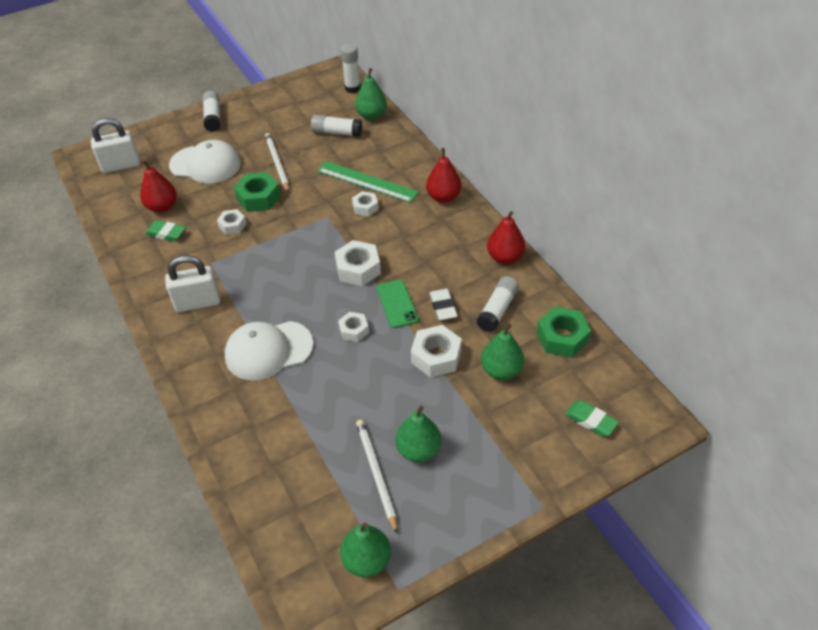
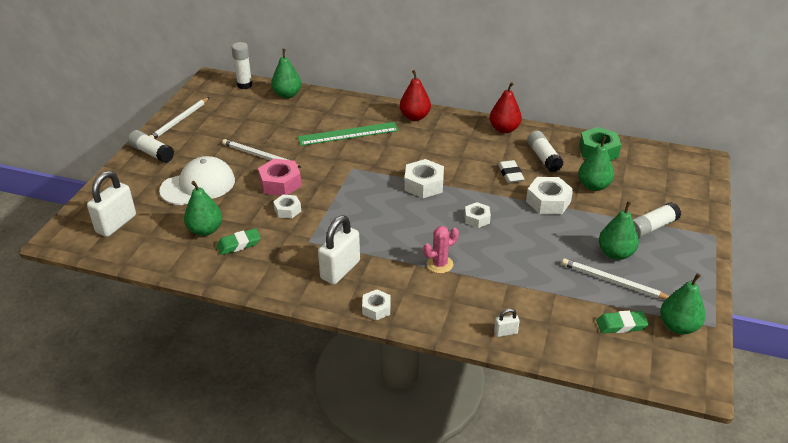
camera: 45 degrees left, 10 degrees down
(162, 207) = (205, 230): red pear -> green pear
(230, 447) = (505, 332): none -> white padlock
(258, 198) = (280, 183): green nut -> pink nut
(266, 98) = (179, 120): none -> white pencil
(268, 350) = (439, 264): white cap -> pink cactus
(336, 132) = (277, 116): white glue stick -> white glue stick (651, 227)
(365, 207) = (371, 148): white nut -> white nut (376, 308)
(397, 304) = (480, 189): green phone -> none
(443, 307) = (510, 174): white eraser -> white eraser turned 45 degrees clockwise
(590, 421) = (673, 181): green eraser -> green eraser (621, 325)

